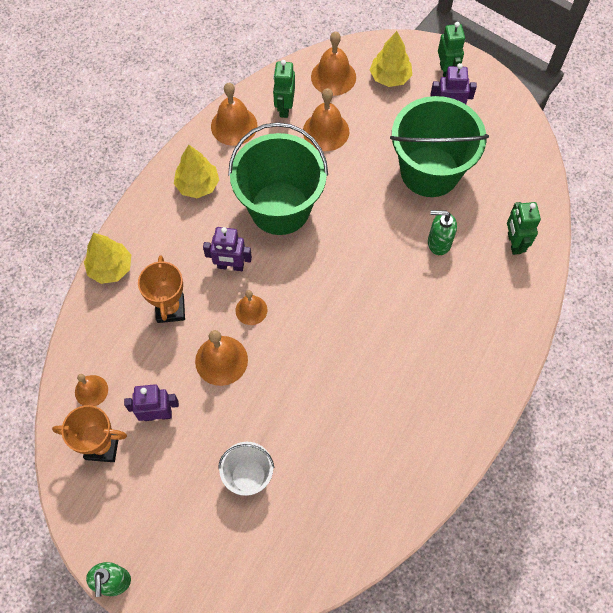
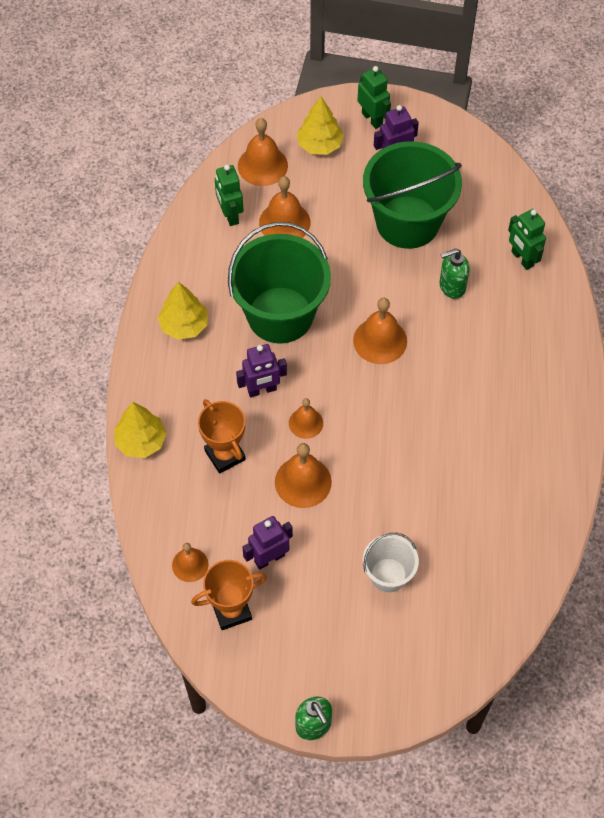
camera: 25 degrees left, 5 degrees down
(234, 126) = (188, 252): orange bell -> orange bell (380, 340)

